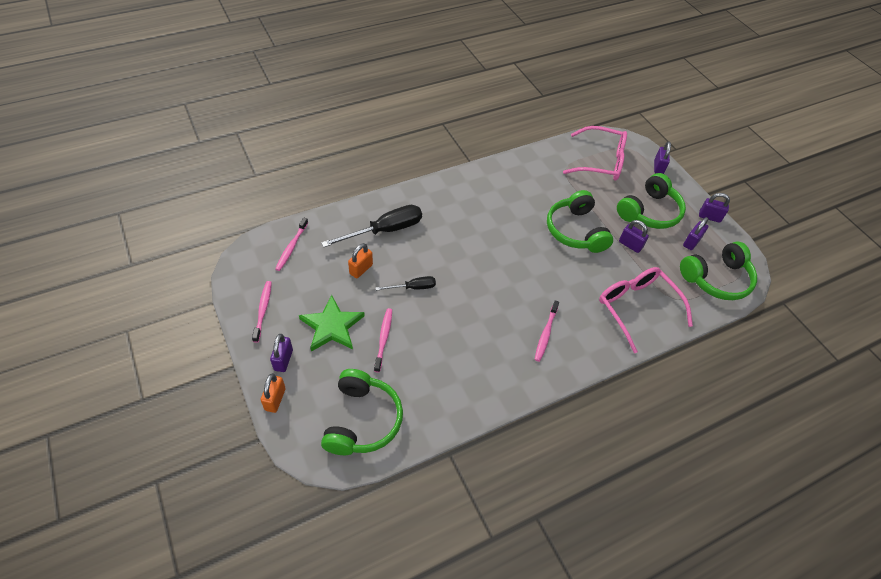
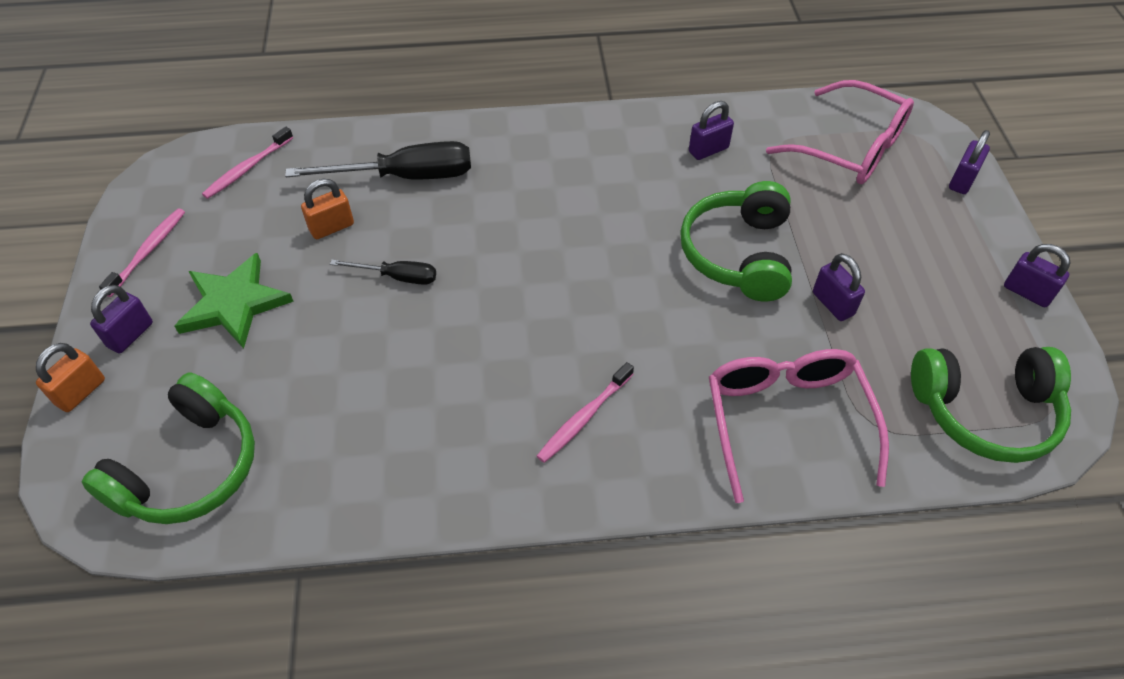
camera: 25 degrees right, 0 degrees up
(383, 339) = (301, 346): pink toothbrush -> none
(649, 212) = (903, 254): green headphones -> none
(691, 242) = (964, 329): purple padlock -> purple padlock (708, 150)

